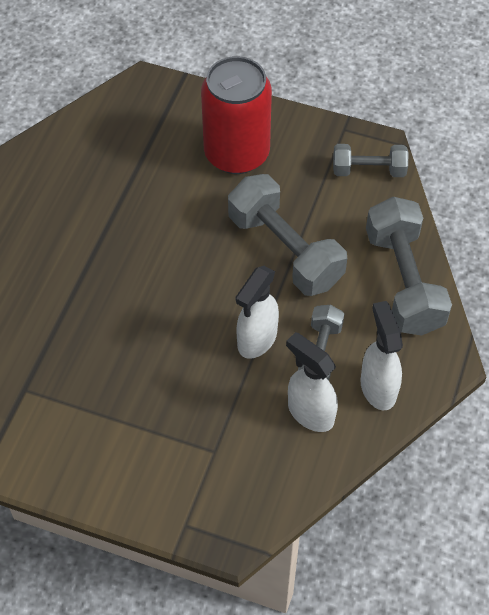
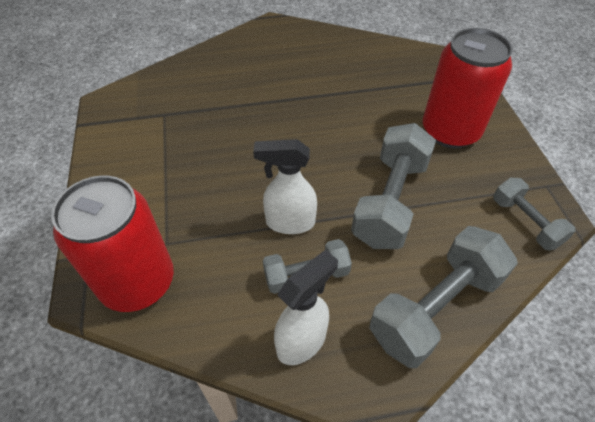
camera: 60 degrees right, 5 degrees down
(245, 490) = (138, 282): none -> red can
(310, 412) = (241, 295): white spray bottle -> none

